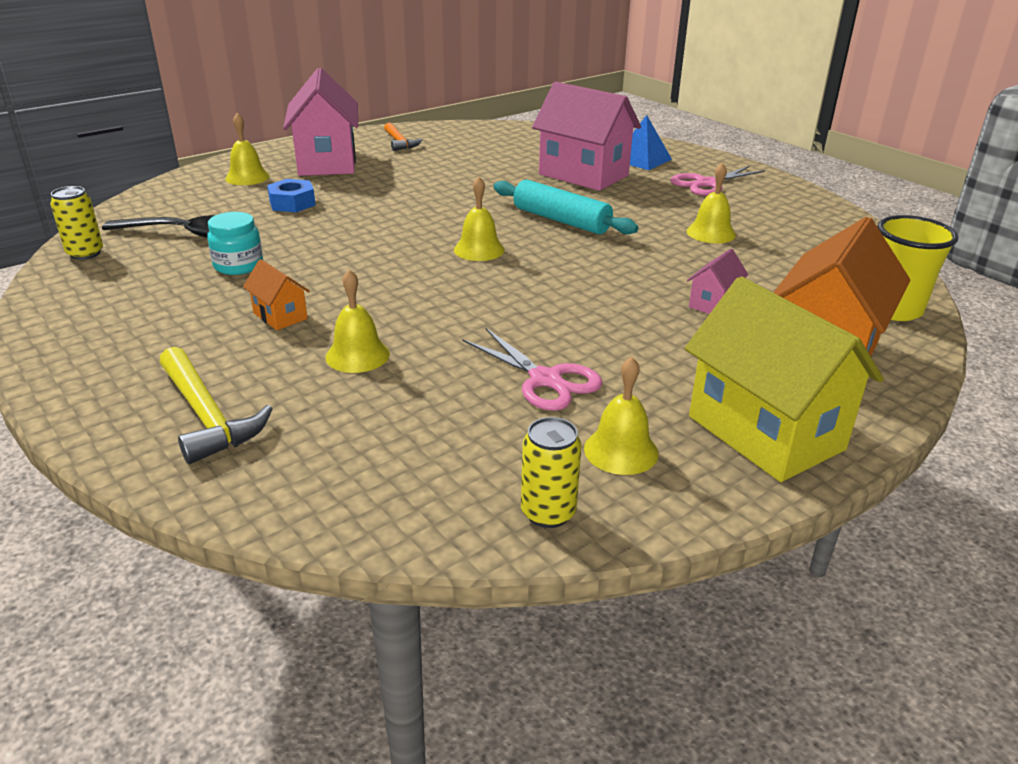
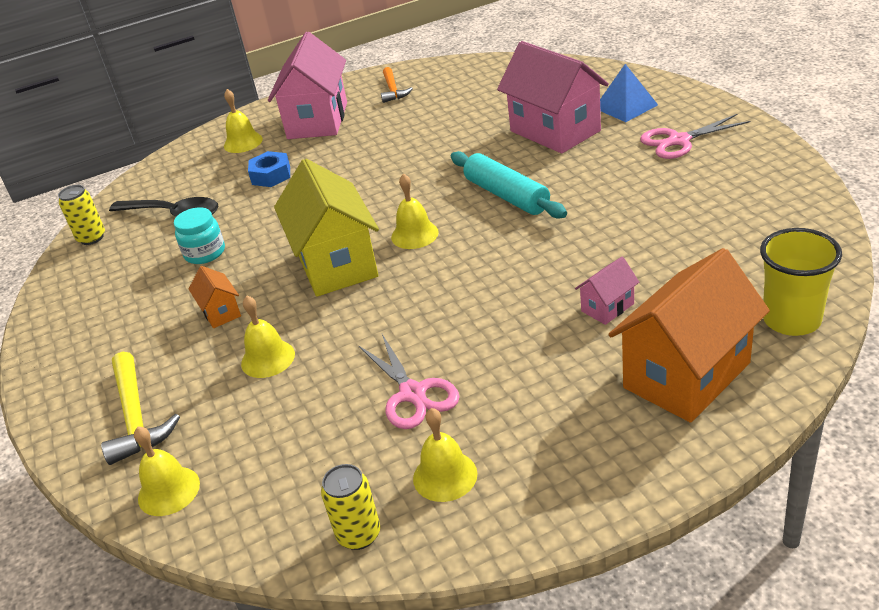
camera: 20 degrees right, 5 degrees up
(711, 233) = (650, 212): yellow bell -> yellow bell (168, 490)
(765, 433) = (582, 466): yellow house -> yellow house (336, 264)

